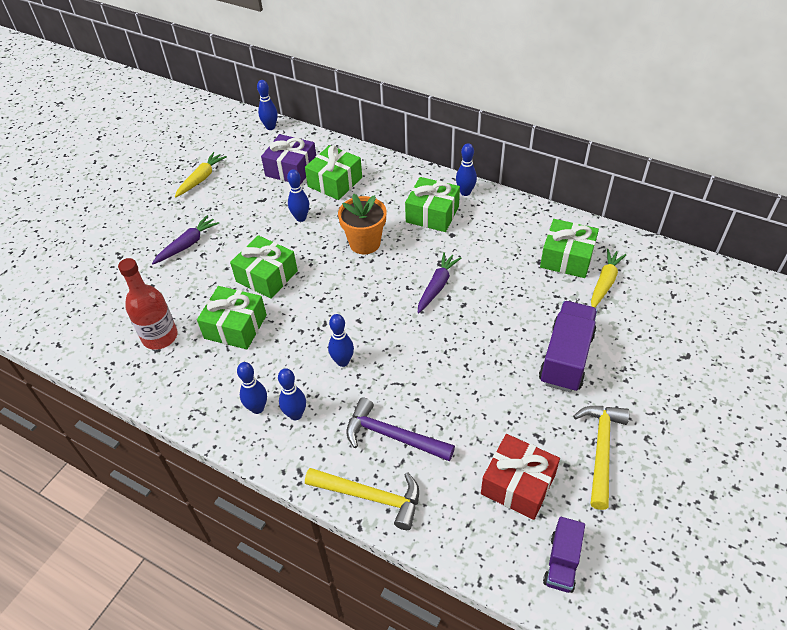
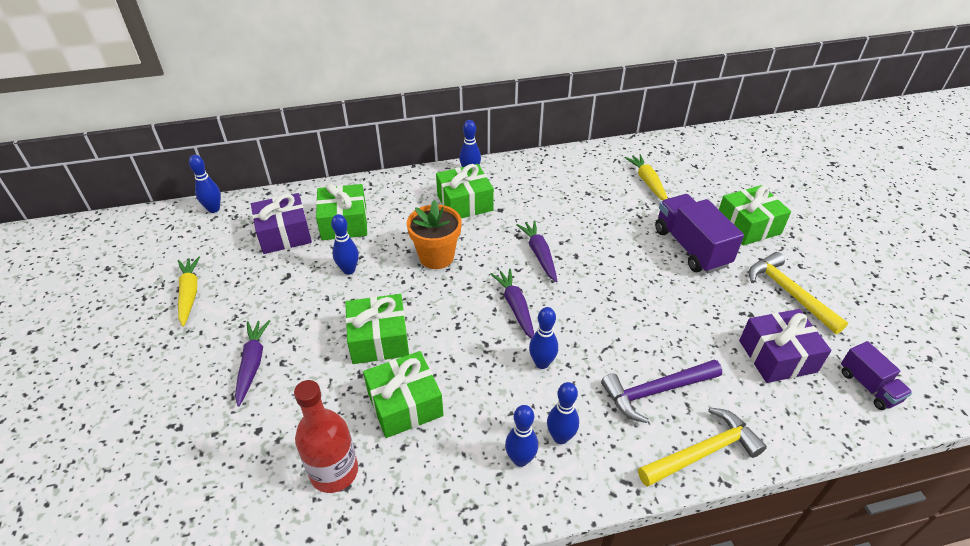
camera: 45 degrees left, 5 degrees down
(373, 312) = (515, 307): none -> purple carrot
(518, 484) = (777, 356): red gift -> purple gift
(567, 258) = (603, 180): green gift -> green gift (748, 226)

